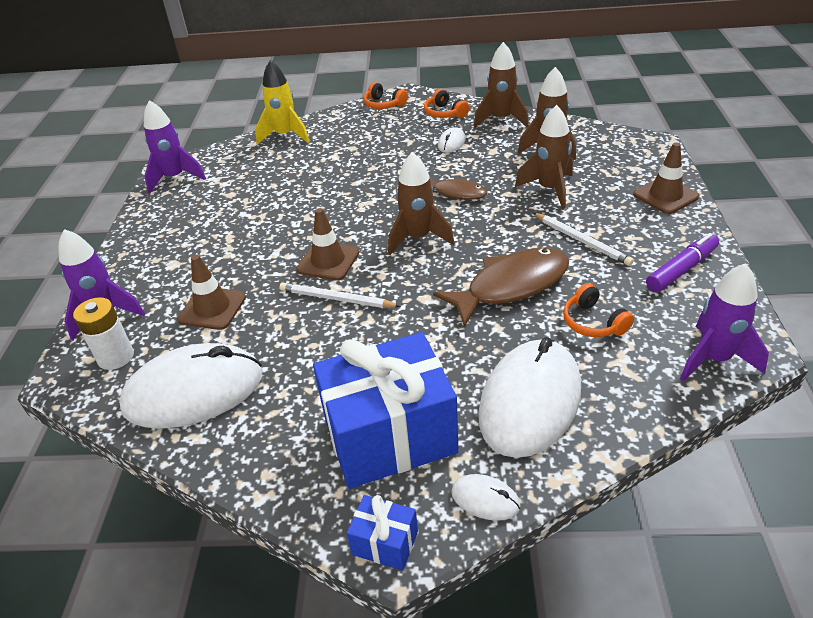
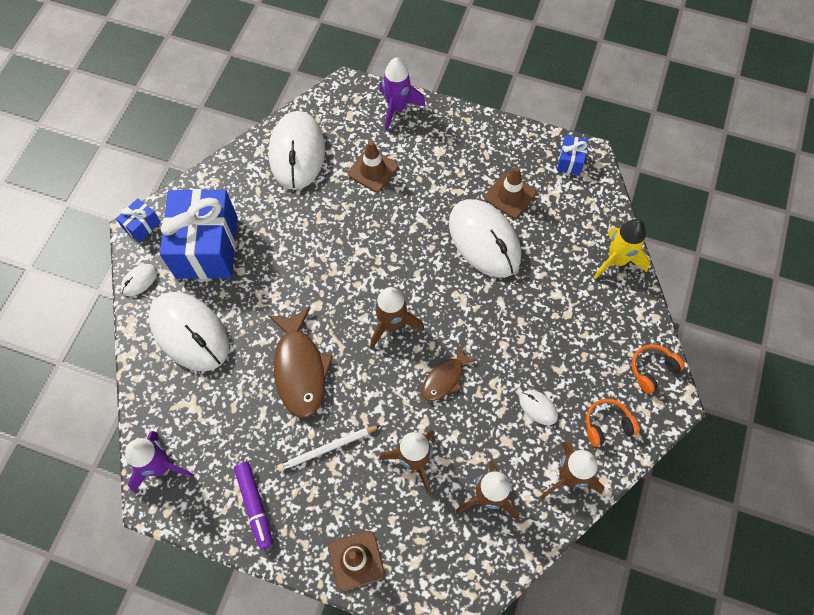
camera: 105 degrees right, 25 degrees up
(116, 357) = (350, 113): white battery -> none
(175, 178) = (570, 161): purple rocket -> blue gift
(288, 206) = (484, 240): none -> white mouse
(328, 261) = (392, 252): brown traffic cone -> brown traffic cone (510, 195)
(336, 299) = (344, 248): white pencil -> none
(593, 322) = (234, 406): orange headphones -> none

